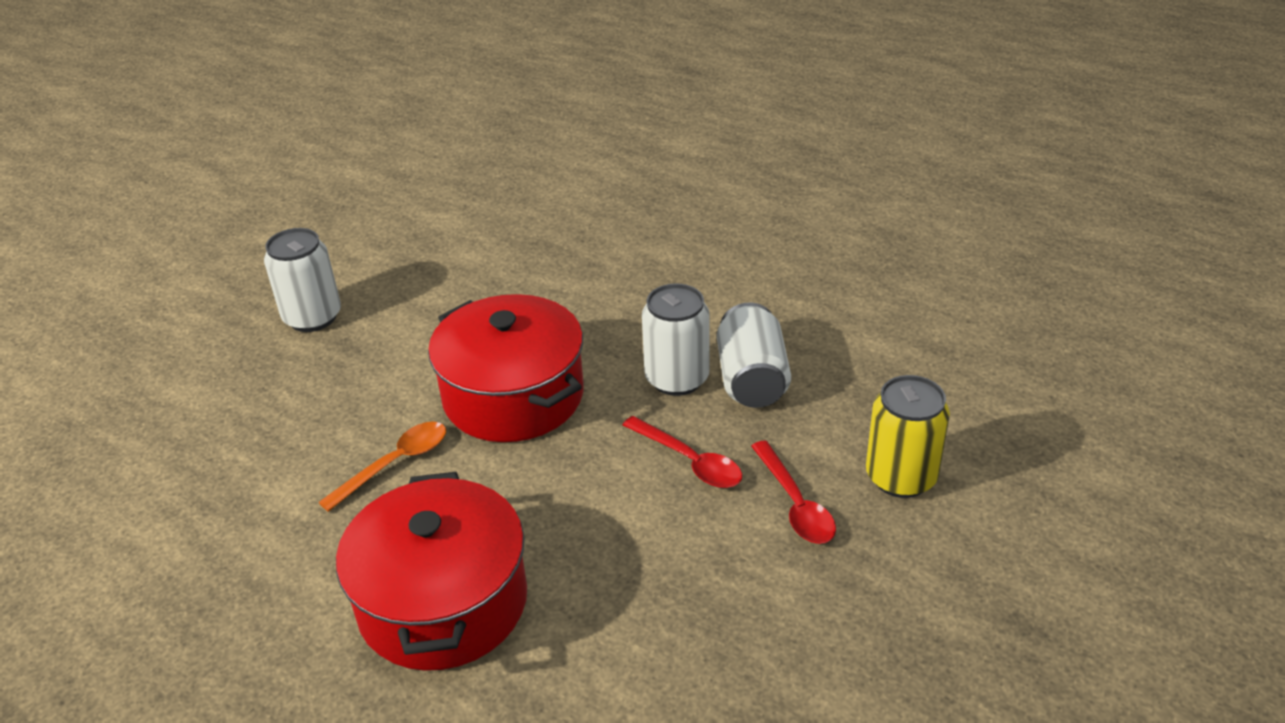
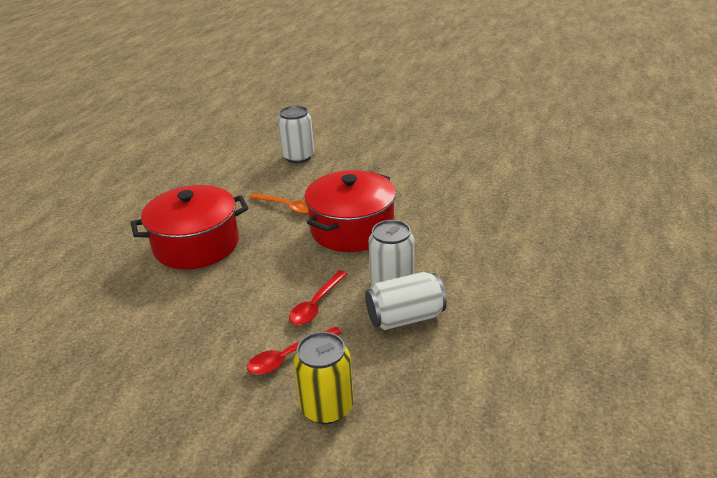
camera: 75 degrees right, 5 degrees down
(312, 317) = (390, 154): white can -> white can (298, 157)

